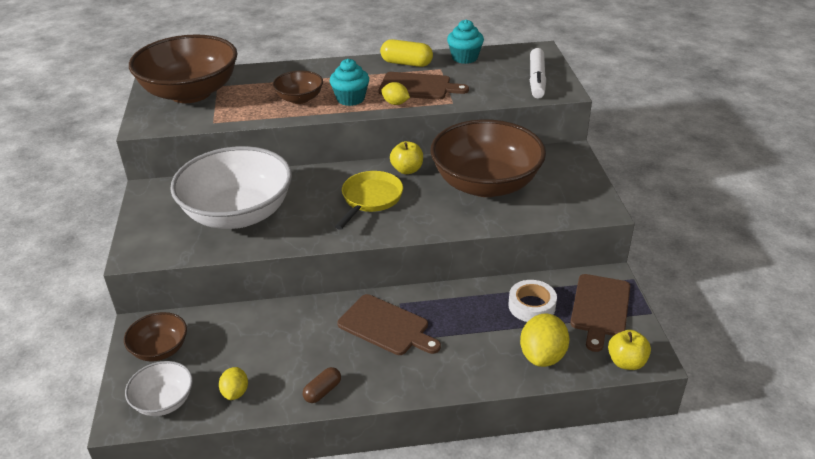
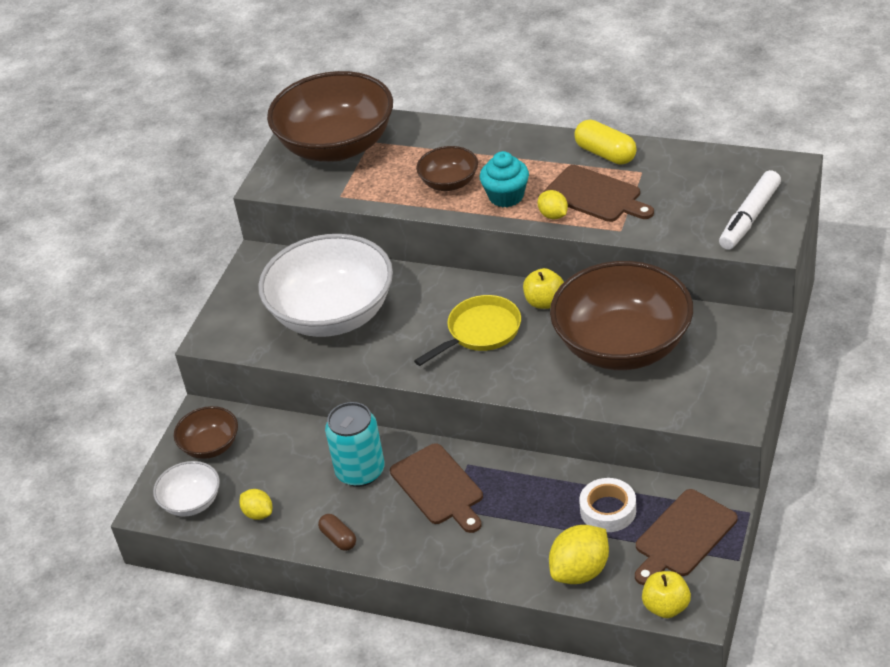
camera: 30 degrees right, 5 degrees up
(235, 392) = (258, 513): yellow lemon -> yellow lemon turned 75 degrees counterclockwise
(311, 332) = (360, 471): none -> turquoise can
(322, 391) = (338, 538): brown capsule -> brown capsule turned 75 degrees clockwise
(464, 58) = (684, 160): turquoise cupcake -> none

